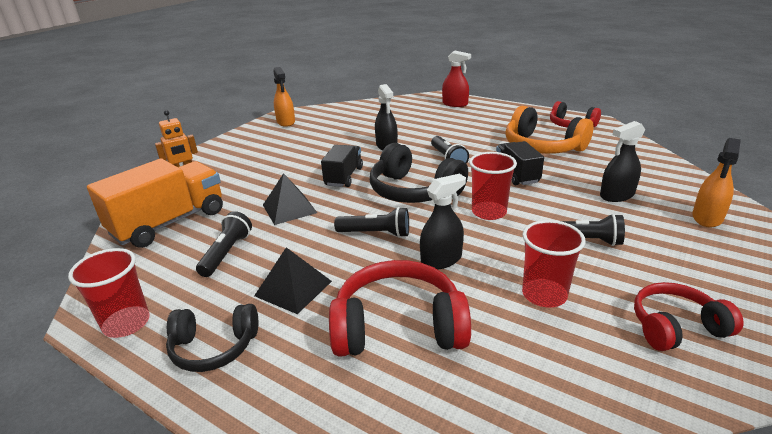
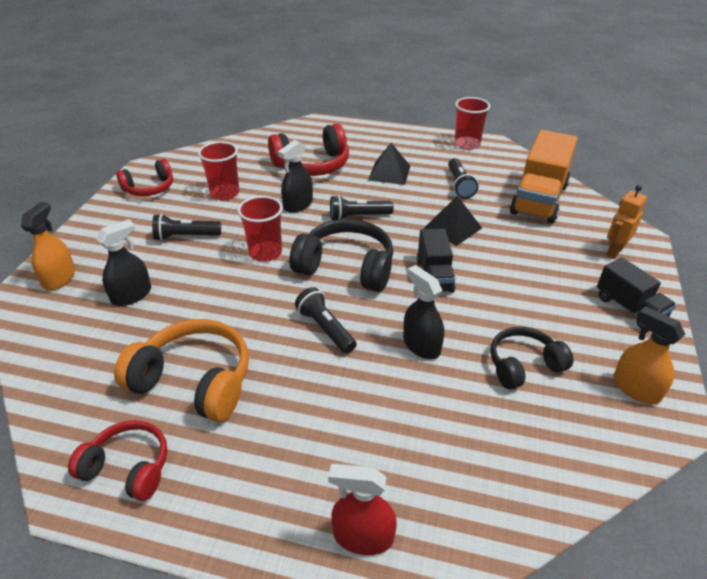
camera: 160 degrees right, 10 degrees up
(214, 347) = (406, 143): black headphones -> black headphones (523, 365)
(516, 174) = (236, 311): black truck -> black truck (629, 308)

